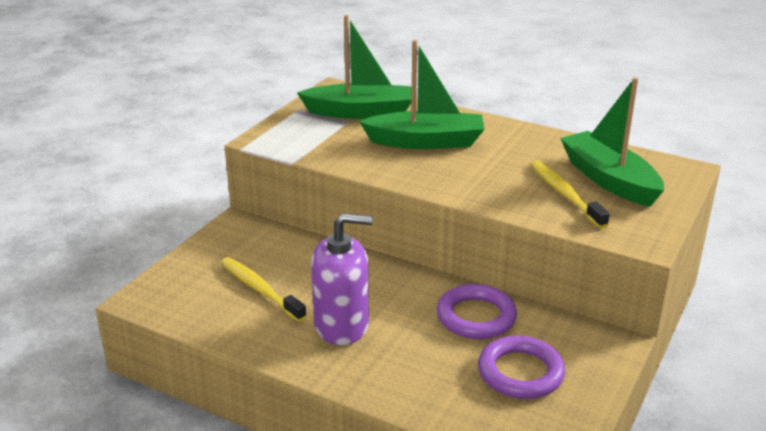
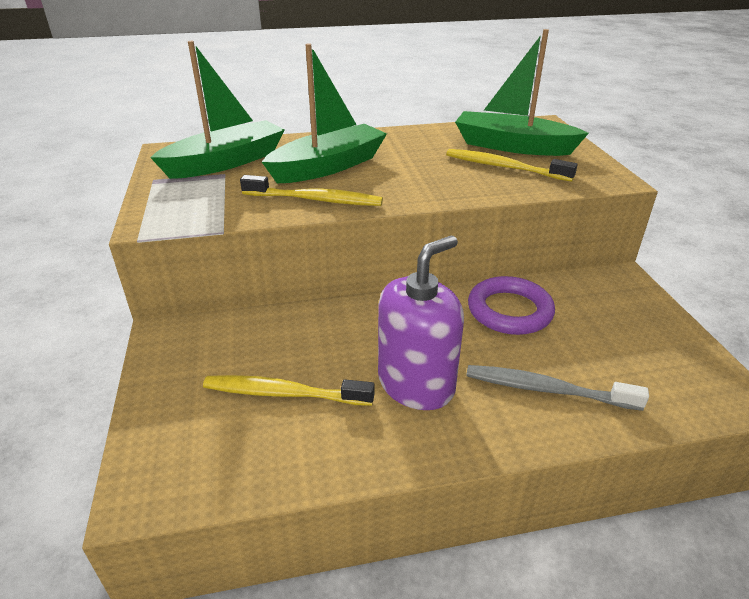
camera: 40 degrees left, 5 degrees up
(378, 164) = (315, 200): none -> yellow toothbrush
(420, 374) = (547, 390): none -> grey toothbrush
(520, 372) = (608, 340): purple ring -> none

